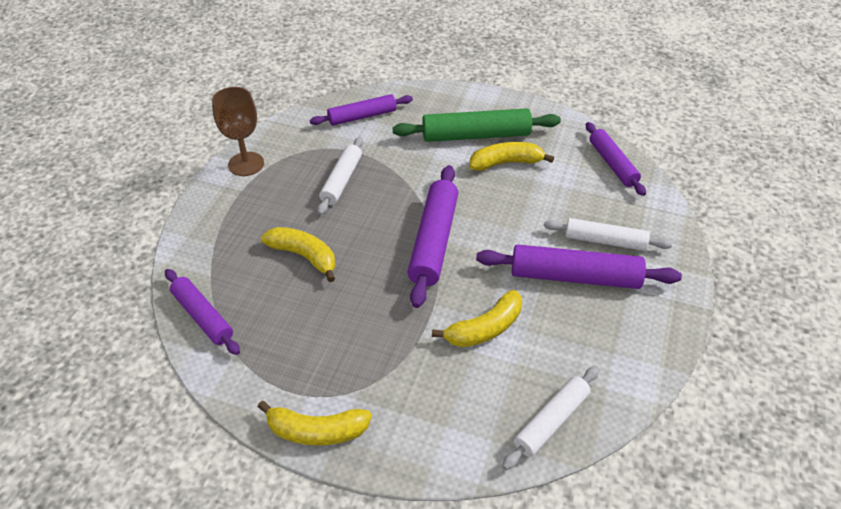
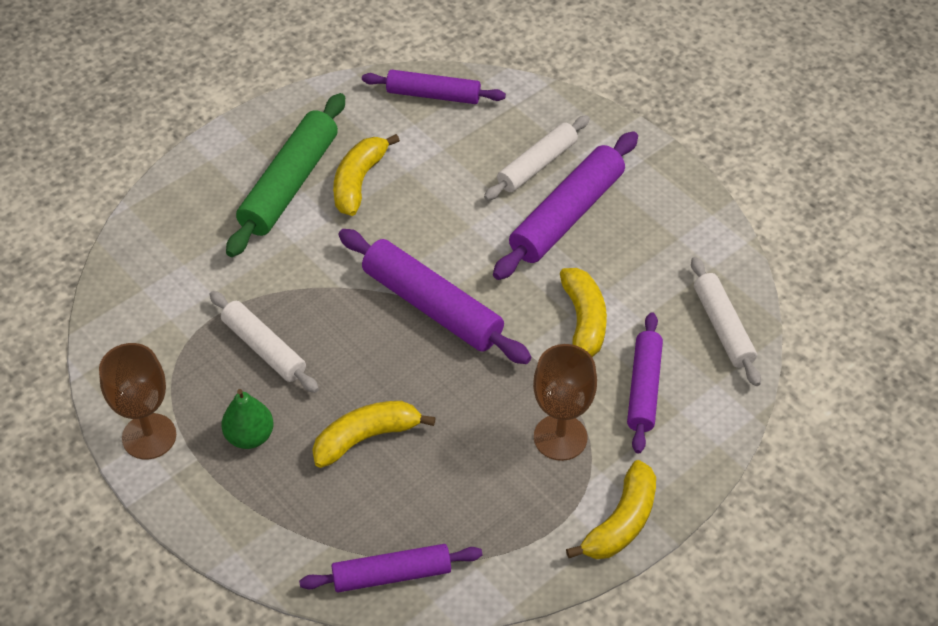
camera: 60 degrees left, 5 degrees up
(272, 204) = (249, 436): none -> green pear
(362, 116) = (158, 276): purple rolling pin -> purple rolling pin (644, 388)
(371, 359) = (560, 437): none -> brown goblet

